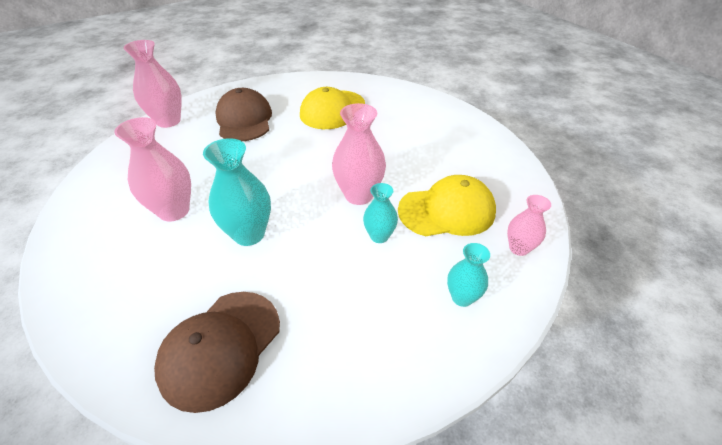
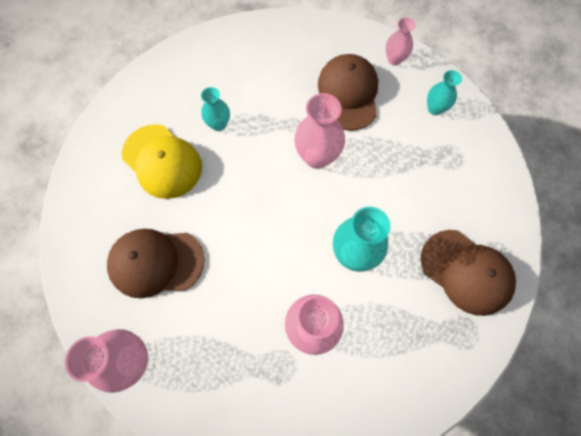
camera: 80 degrees left, 25 degrees up
(379, 236) = (370, 149): turquoise vase -> turquoise vase (219, 124)
(447, 211) = (348, 94): yellow cap -> brown cap

